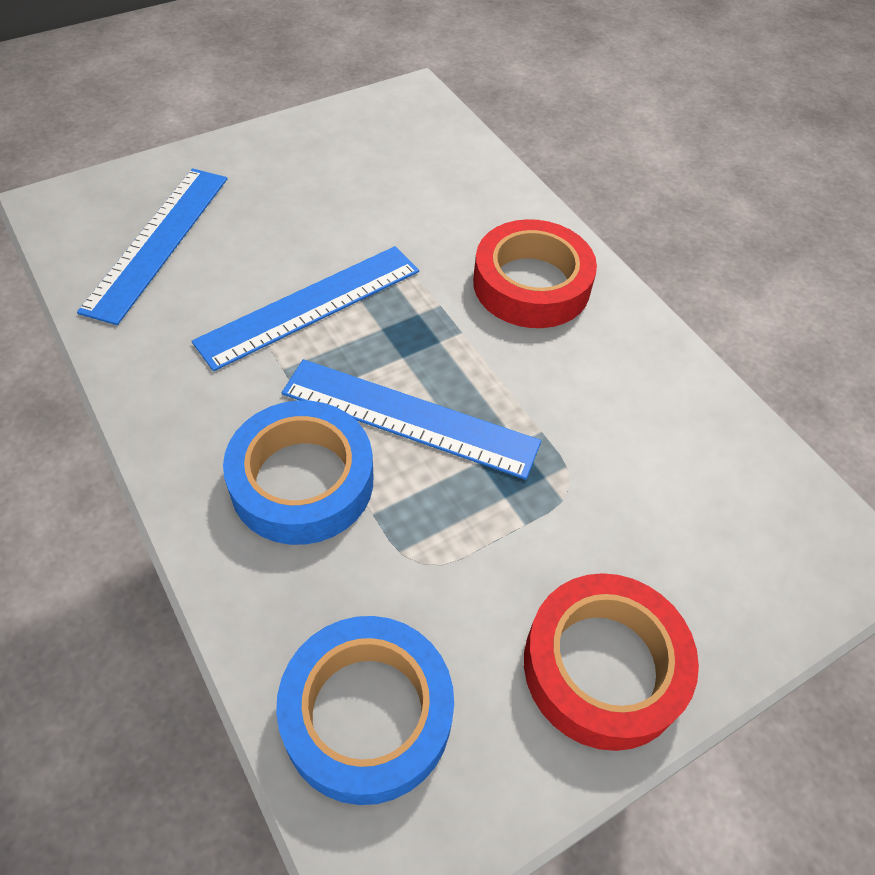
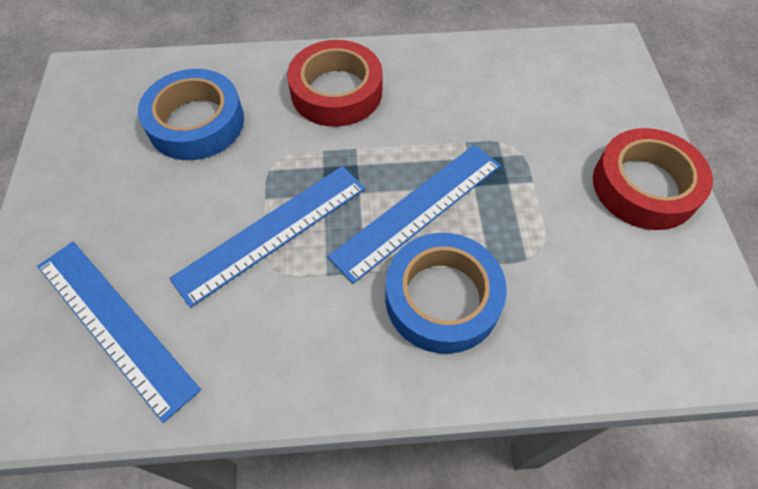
camera: 60 degrees left, 5 degrees up
(310, 306) = (272, 232): blue ruler -> blue ruler turned 60 degrees clockwise
(367, 714) = (641, 324): blue tape -> blue tape (196, 122)

